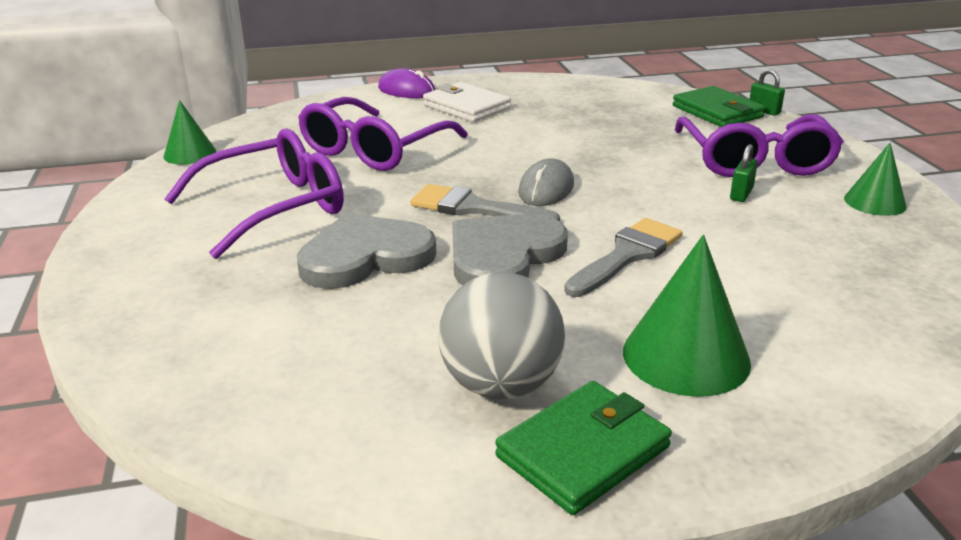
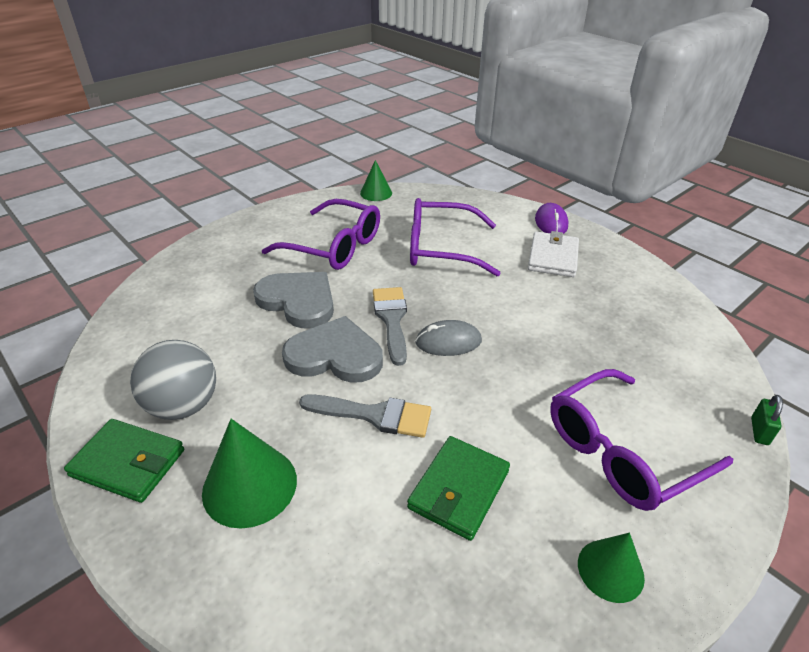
camera: 60 degrees right, 10 degrees up
(717, 112) = (713, 396): green wallet -> green wallet (458, 489)
(741, 194) = (537, 458): green padlock -> none

